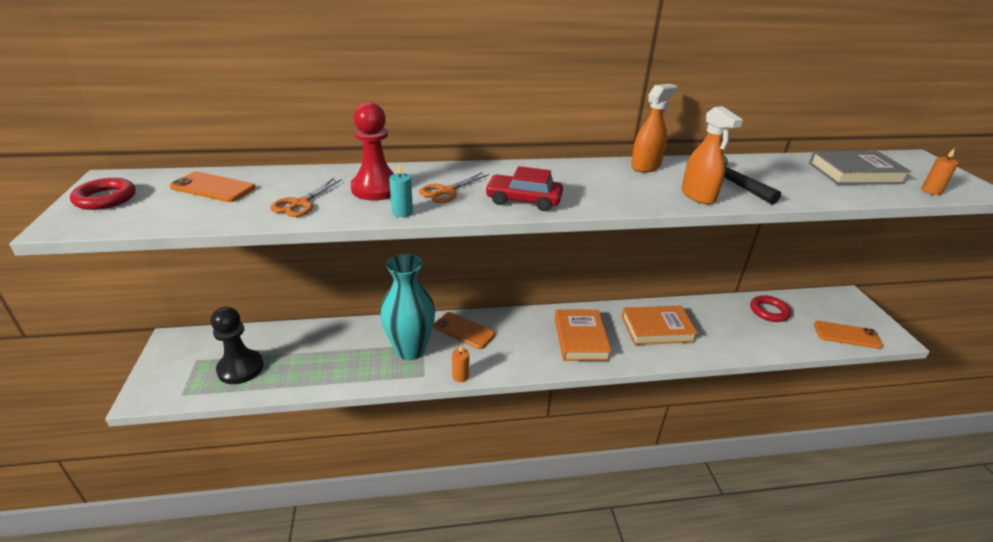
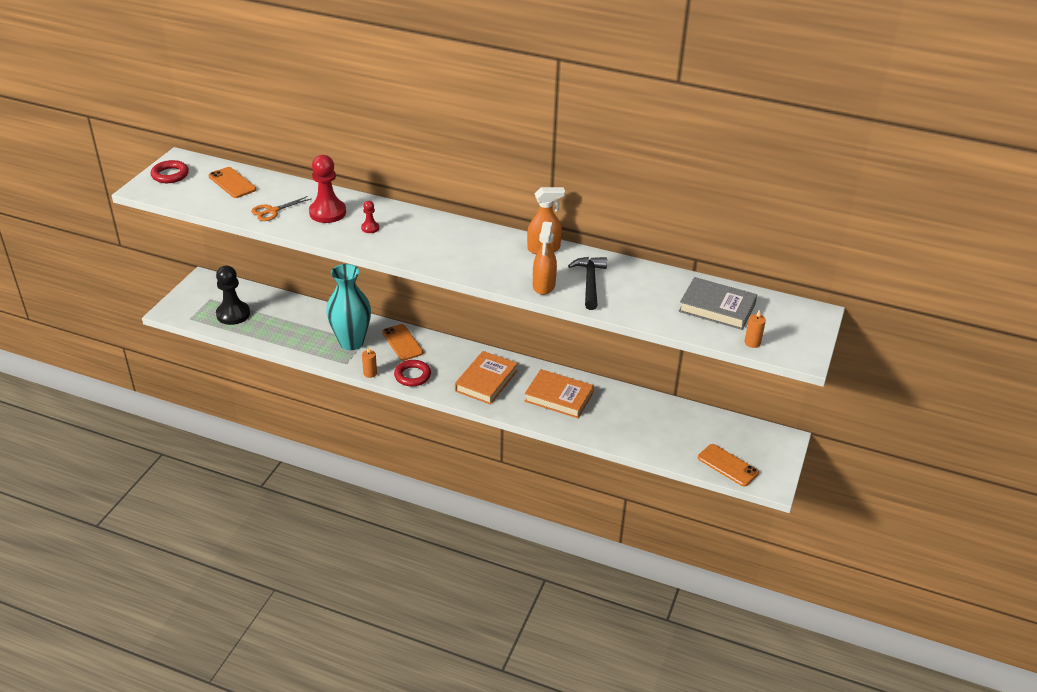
camera: 30 degrees right, 5 degrees up
(402, 212) = (325, 236): turquoise candle -> none
(446, 191) = (370, 228): orange scissors -> red pawn
(523, 200) = (412, 251): red car -> none
(769, 311) = (681, 421): red ring -> red ring (412, 376)

